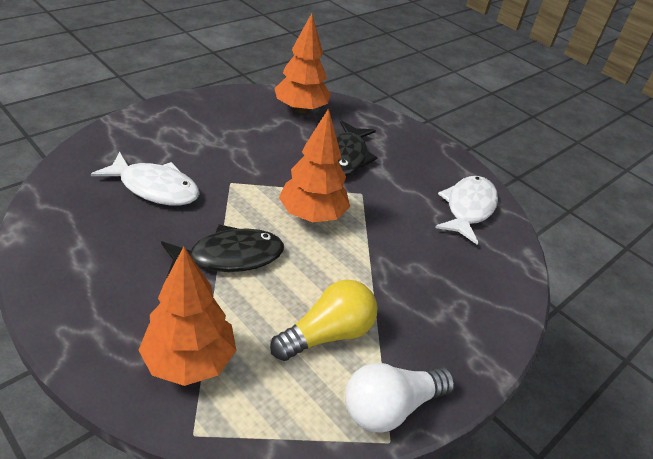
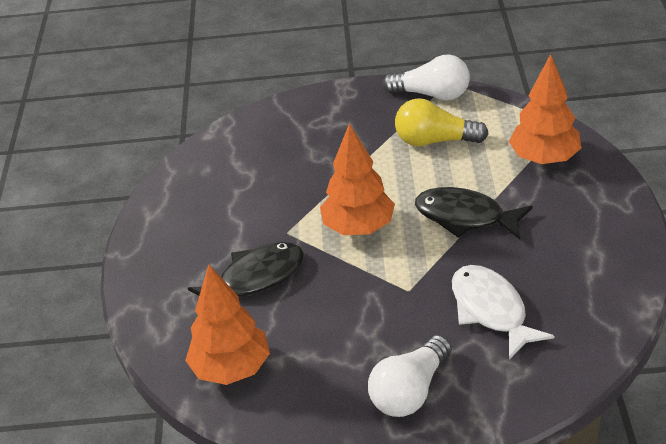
camera: 130 degrees left, 0 degrees up
(180, 127) = (410, 391): none -> white light bulb
(468, 208) = (204, 183): white fish -> none

